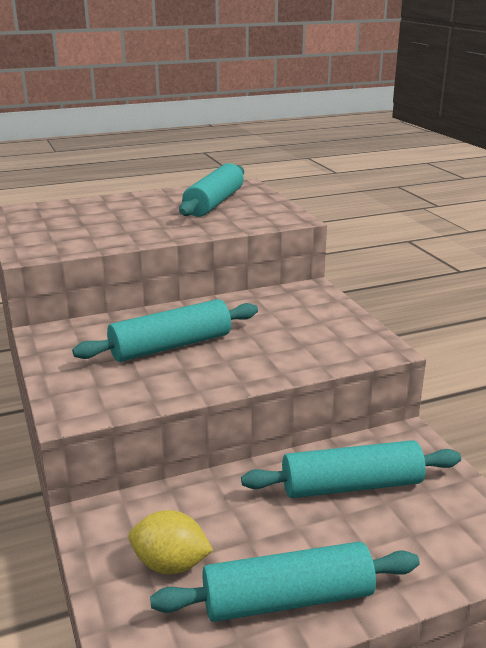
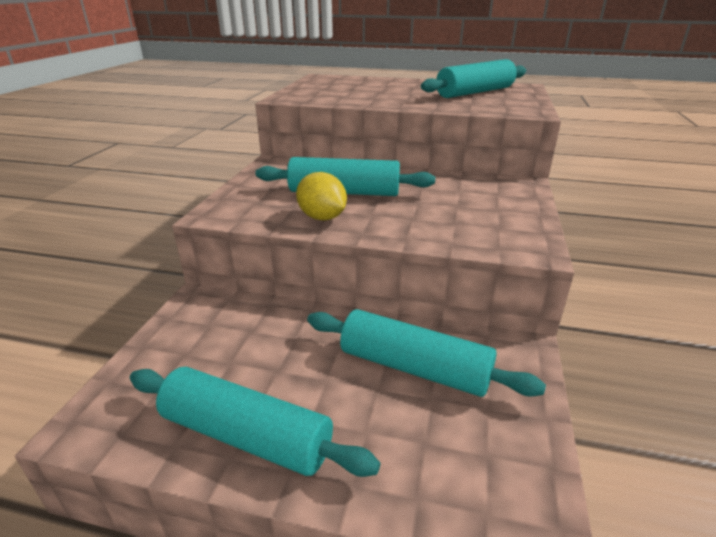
camera: 35 degrees right, 5 degrees up
(170, 564) = (202, 358): yellow lemon -> yellow lemon (322, 217)

